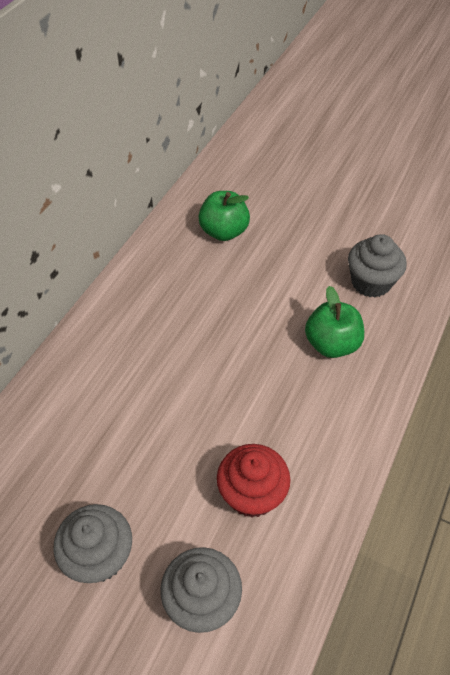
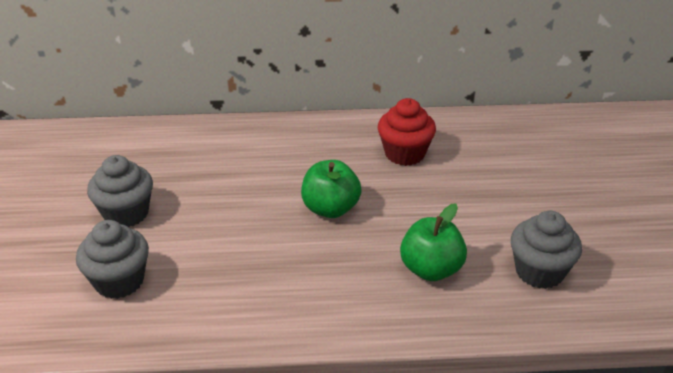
camera: 60 degrees right, 15 degrees down
(224, 231) = (493, 153): green apple -> green apple (330, 208)
(252, 494) = (229, 274): red cupcake -> red cupcake (404, 153)

